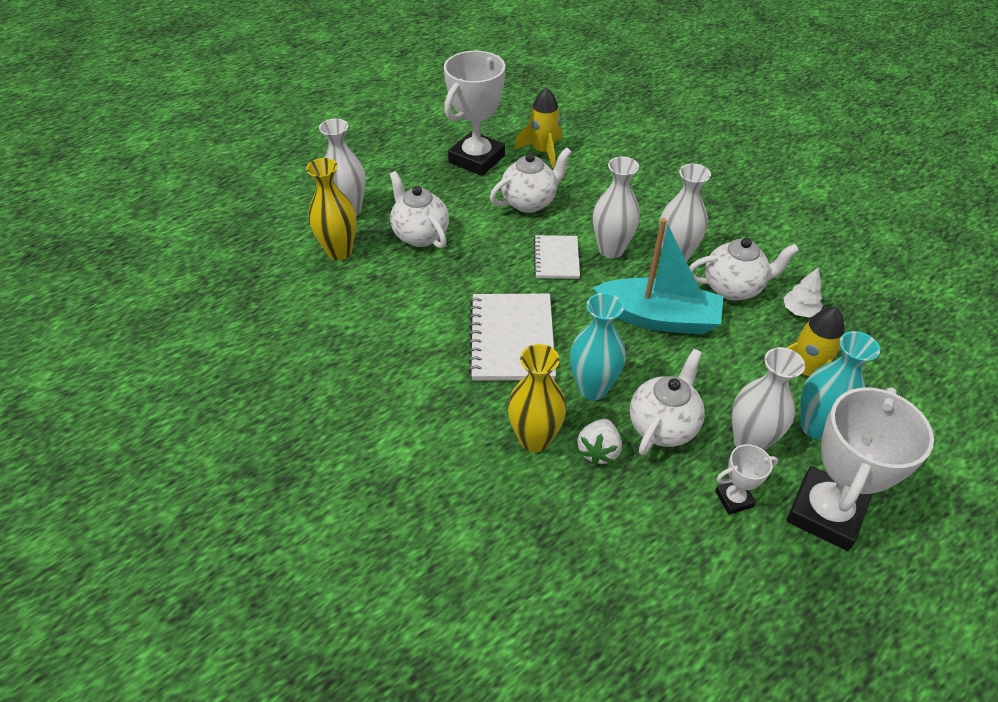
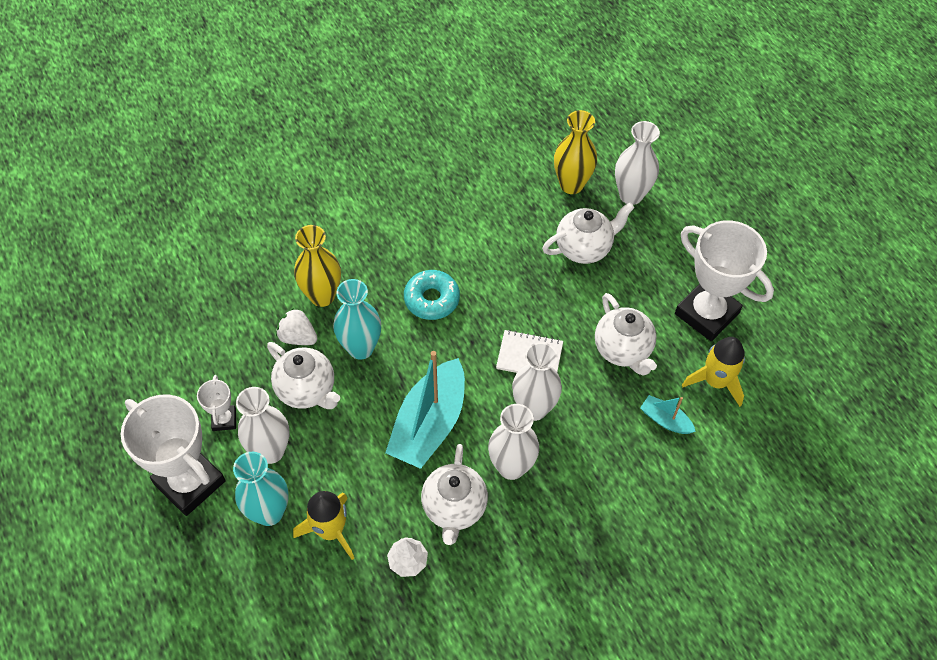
camera: 100 degrees right, 10 degrees up
(512, 339) = (431, 299): white notebook -> turquoise donut
(589, 175) = (665, 420): none -> turquoise boat

